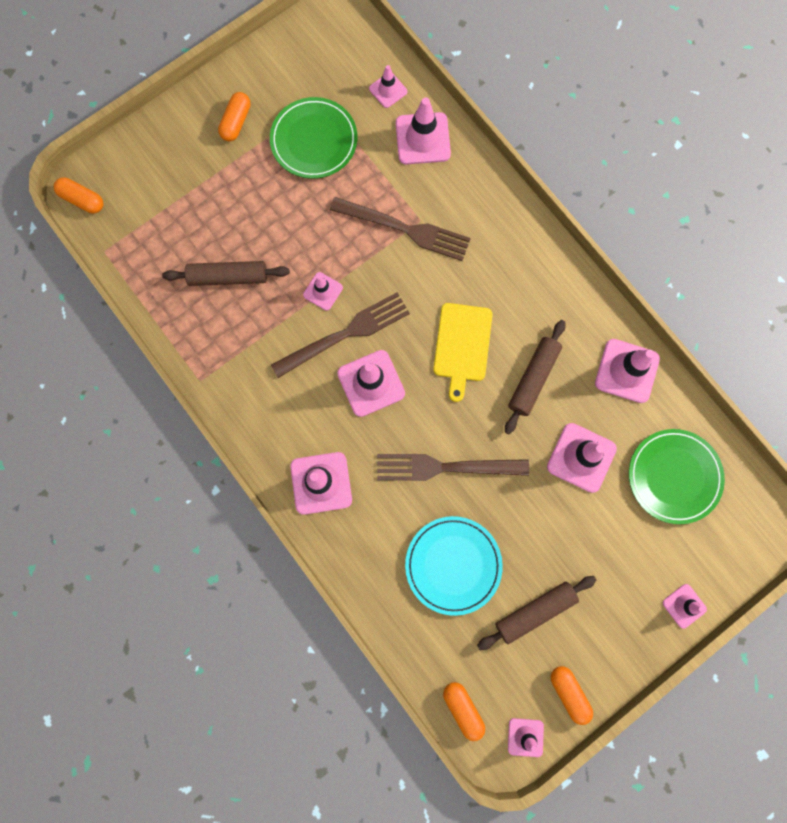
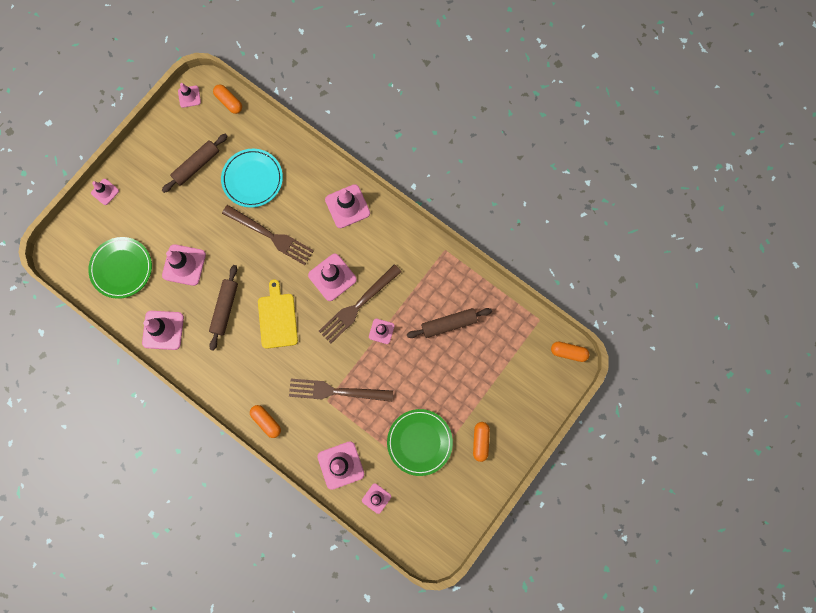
camera: 165 degrees right, 0 degrees up
(444, 467) = (271, 236): brown fork -> brown fork turned 45 degrees clockwise
(569, 693) = (168, 126): orange capsule -> orange capsule (266, 421)

